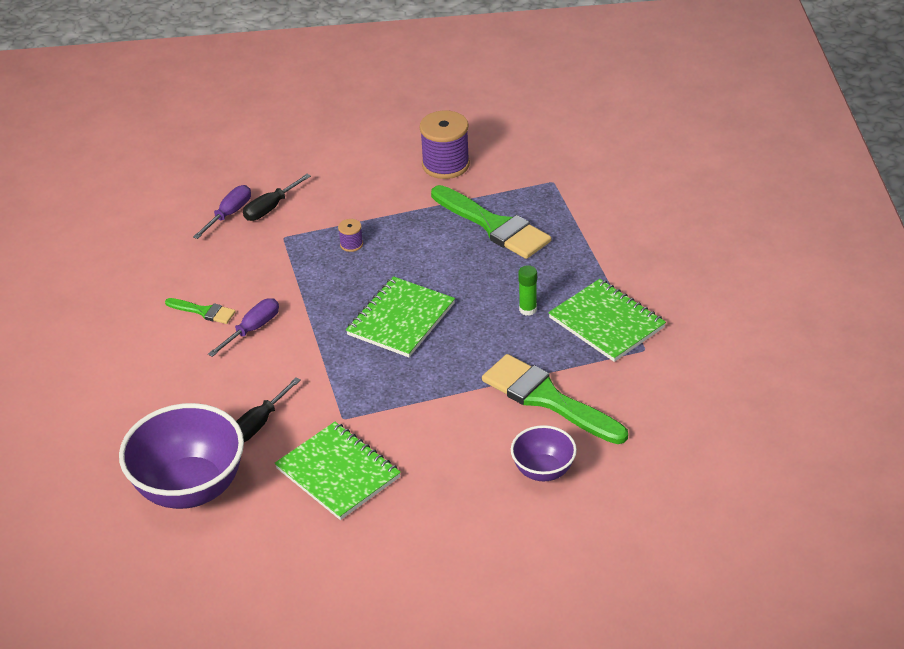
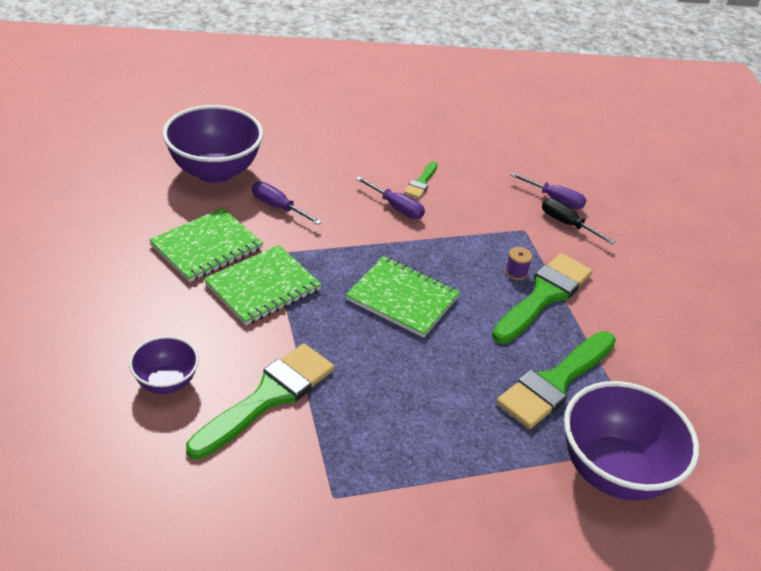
camera: 85 degrees right, 0 degrees up
(259, 423) = (278, 207): black screwdriver -> purple screwdriver
(383, 227) = (544, 296): none -> green brush
(445, 165) = (660, 351): purple spool -> none
(528, 309) = (411, 396): green glue stick -> none
(582, 200) = (613, 471): none -> purple bowl
(606, 322) = (384, 465): green notebook -> green notebook (263, 287)

